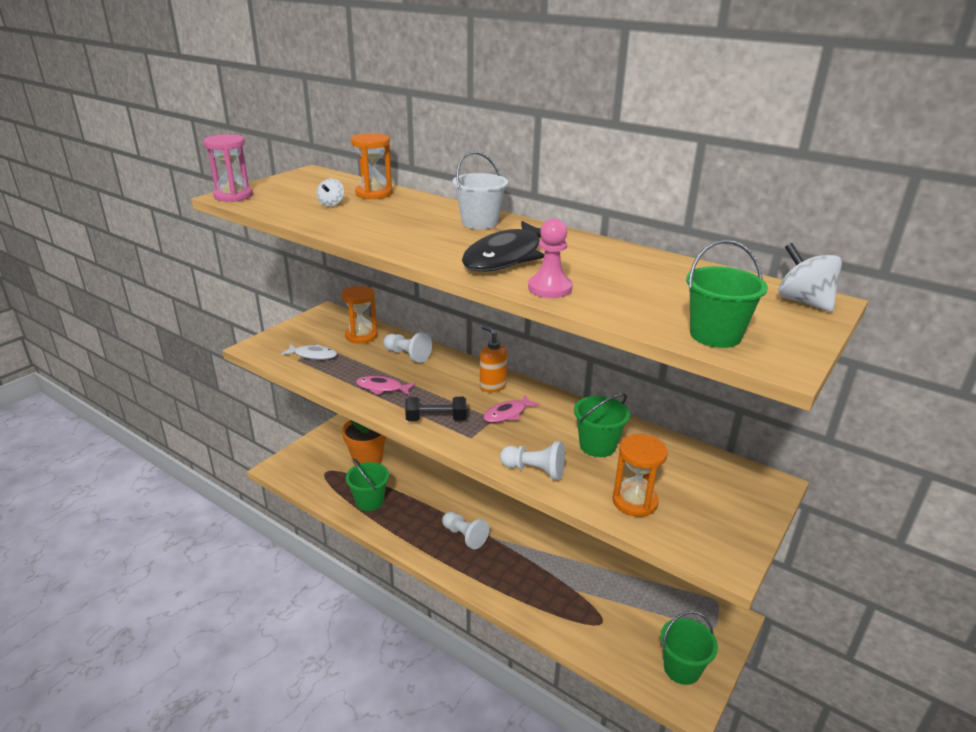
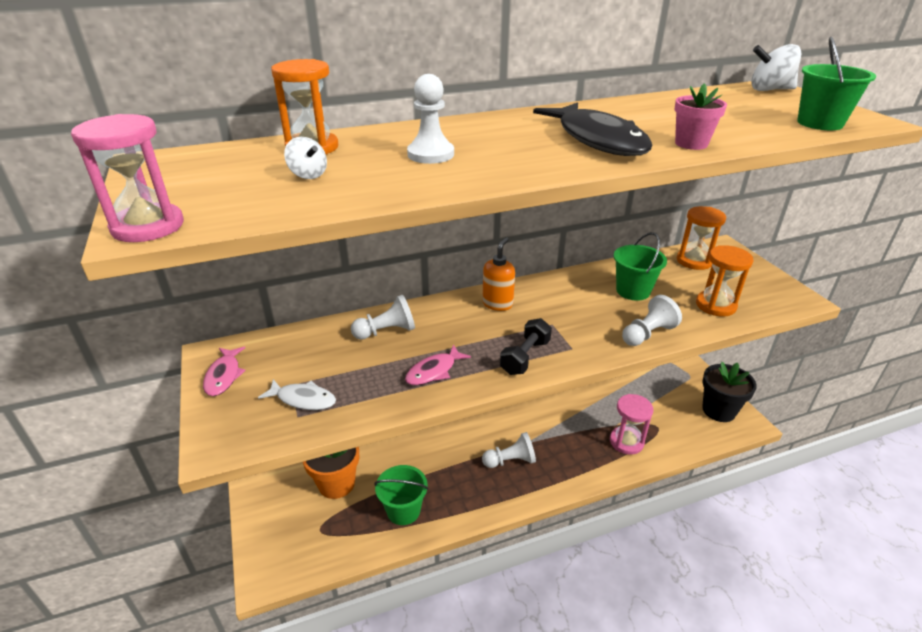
camera: 55 degrees left, 5 degrees up
(313, 355) = (303, 399): white fish -> white fish turned 60 degrees clockwise
(361, 336) = (305, 348): orange hourglass -> orange hourglass (694, 261)
(403, 220) = (430, 154): none -> white pawn
(479, 223) = (488, 128): white bucket -> none
(492, 386) = (497, 304): orange soap dispenser -> orange soap dispenser turned 120 degrees clockwise
(507, 414) = (551, 314): pink fish -> pink fish (224, 376)
(550, 288) = (691, 144): pink pawn -> pink flower pot
(558, 604) = (626, 442): none -> pink hourglass
(682, 668) = (718, 410): green bucket -> black flower pot

